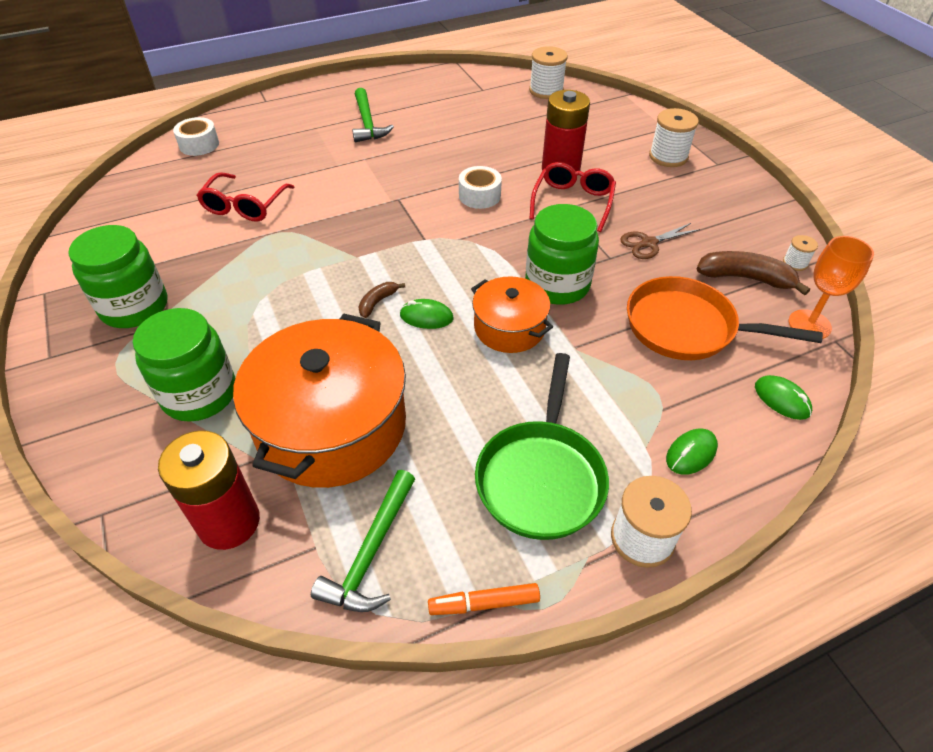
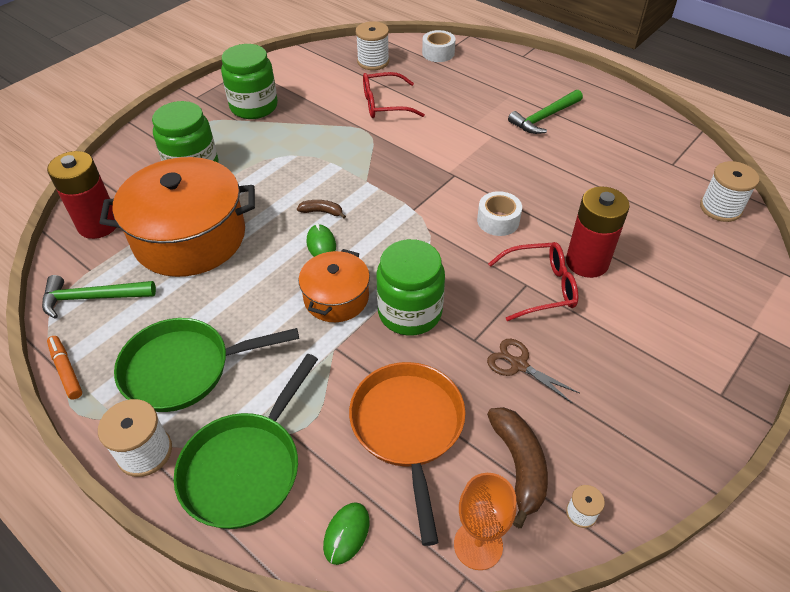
camera: 65 degrees right, 0 degrees up
(668, 156) = (692, 344): white spool -> white spool (373, 62)
(691, 453) = (245, 467): green mouse -> green pan

